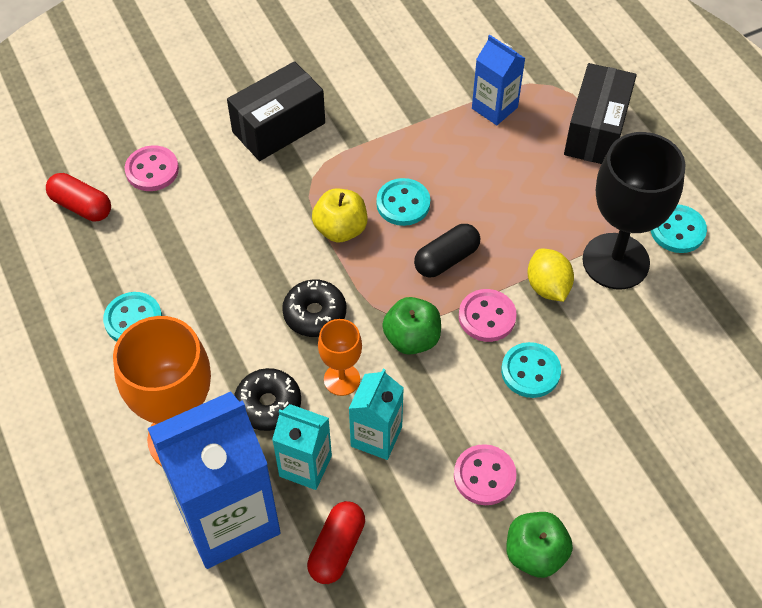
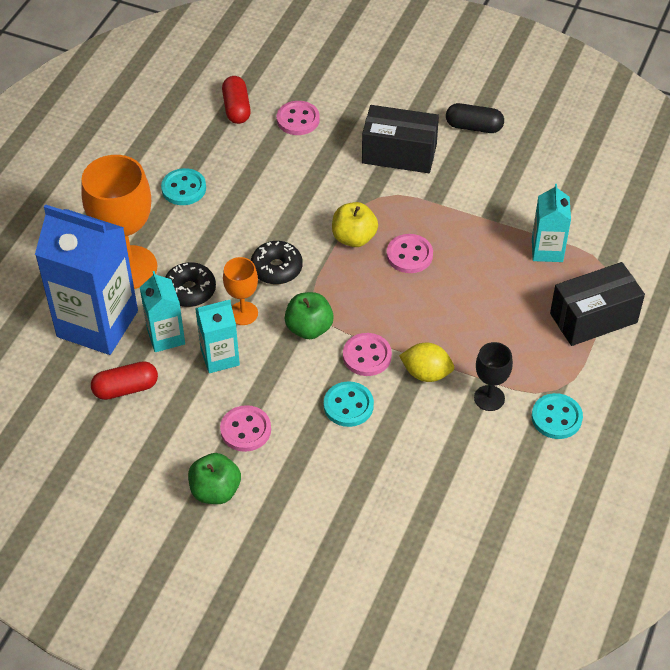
camera: 50 degrees right, 5 degrees down
(403, 203) = (409, 255): turquoise button -> pink button
(446, 259) = (390, 306): black capsule -> black capsule (474, 127)
(494, 108) = (547, 250): blue carton -> turquoise carton
(547, 287) = (426, 373): yellow lemon -> yellow lemon turned 75 degrees clockwise
(615, 261) = (489, 398): black goblet -> black goblet, size x0.51

